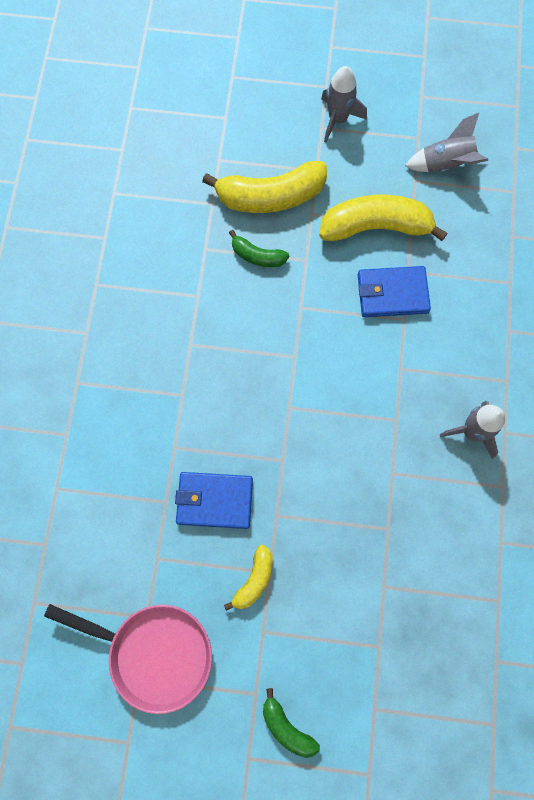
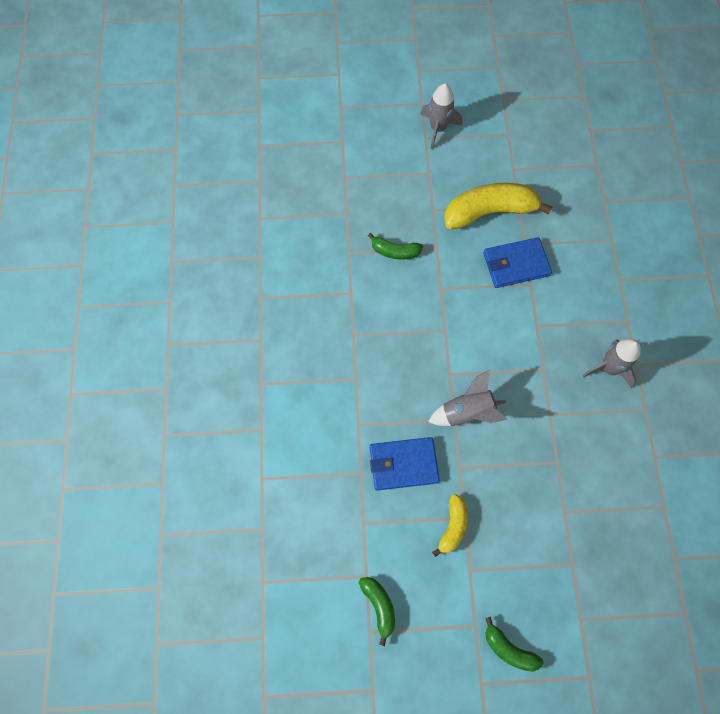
camera: 10 degrees left, 5 degrees down
(154, 653) = (379, 606): pink pan -> green banana
(270, 196) = (395, 200): yellow banana -> none
(446, 164) = (536, 152): grey rocket -> grey rocket (467, 412)

